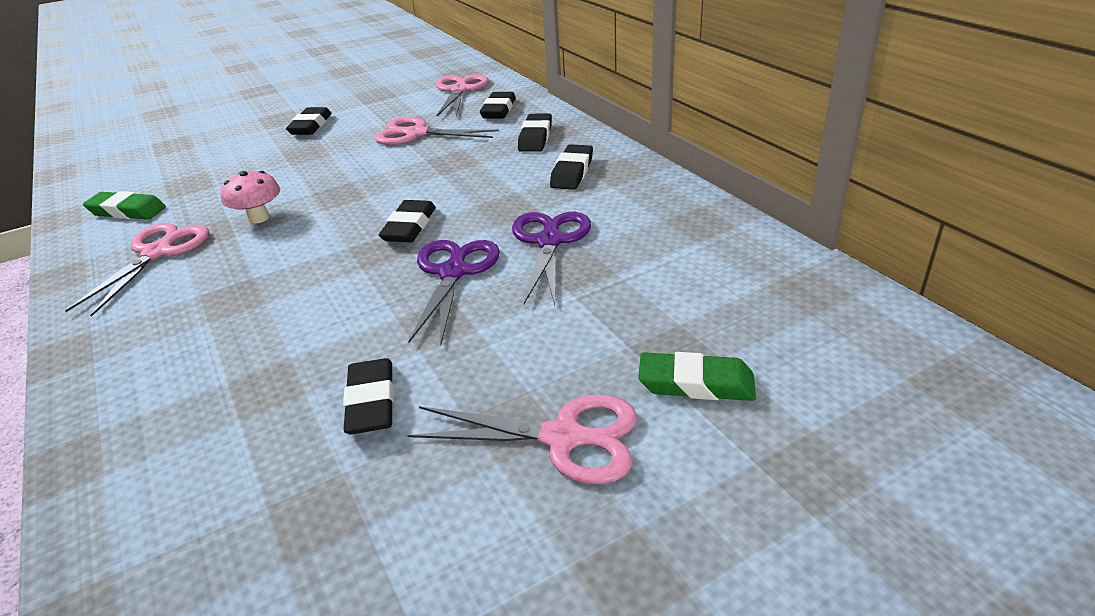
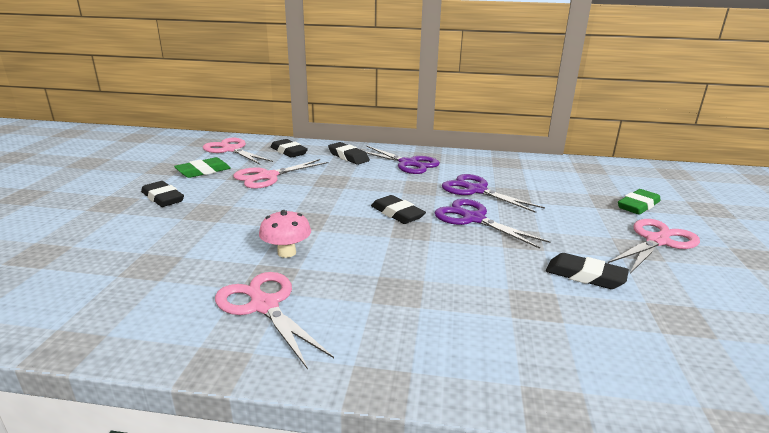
camera: 55 degrees left, 10 degrees down
(127, 211) = (141, 304): green eraser -> green eraser (203, 171)
(572, 172) = (409, 164): black eraser -> purple scissors

